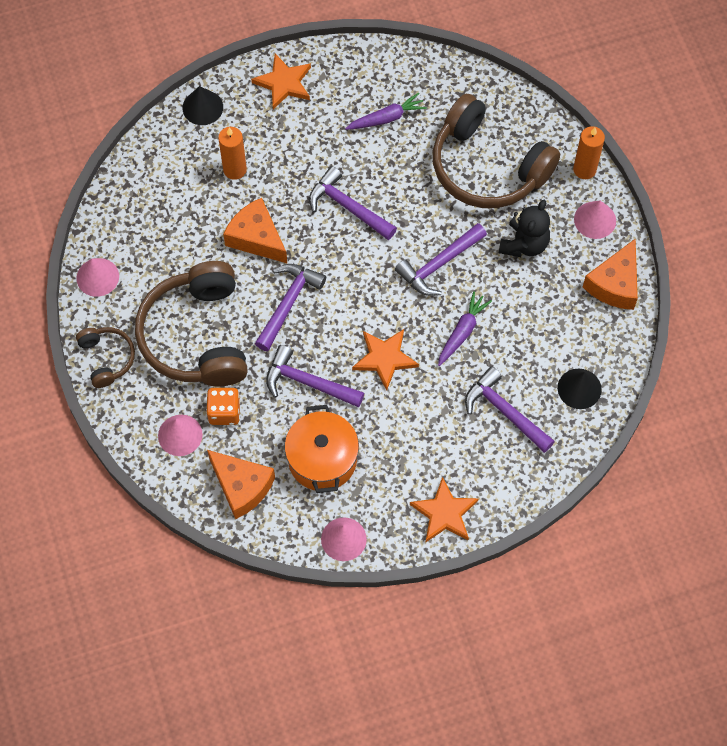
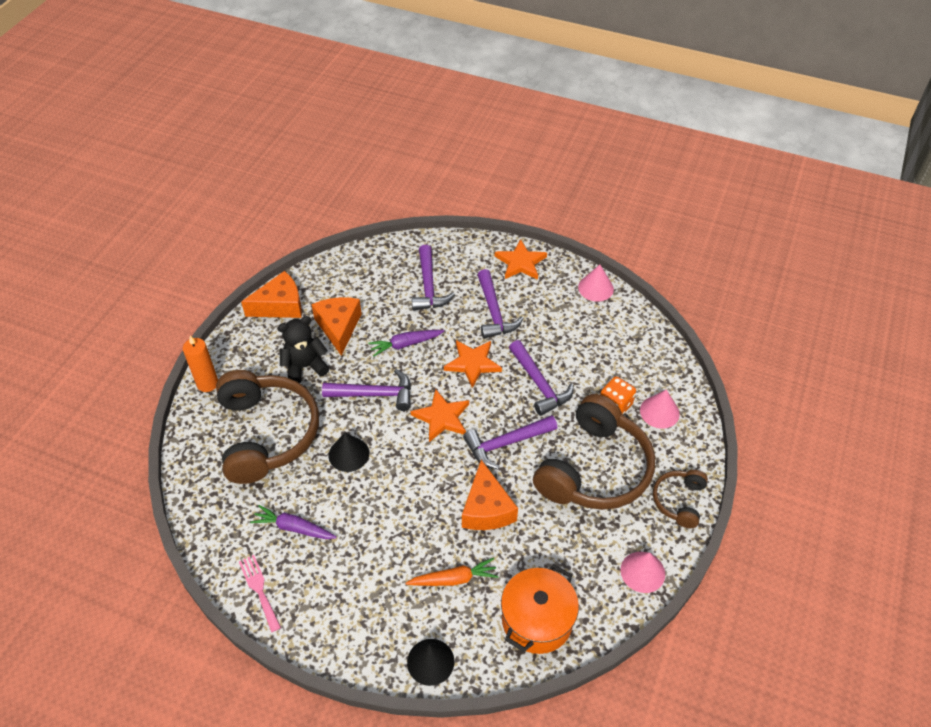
camera: 140 degrees left, 15 degrees down
(235, 169) = (454, 579): orange candle -> orange carrot
(241, 486) = (639, 354): orange cheese -> orange cheese (339, 327)
(284, 83) = (341, 627): orange star -> orange star (442, 417)
(322, 459) = (571, 335): orange pot -> orange pot (537, 620)
(348, 207) = (395, 480): purple hammer -> purple hammer (494, 312)
(365, 64) = (259, 589): none -> pink fork
(579, 388) = (371, 269): black cone -> black cone (348, 454)
(595, 220) = (243, 349): pink cone -> none

